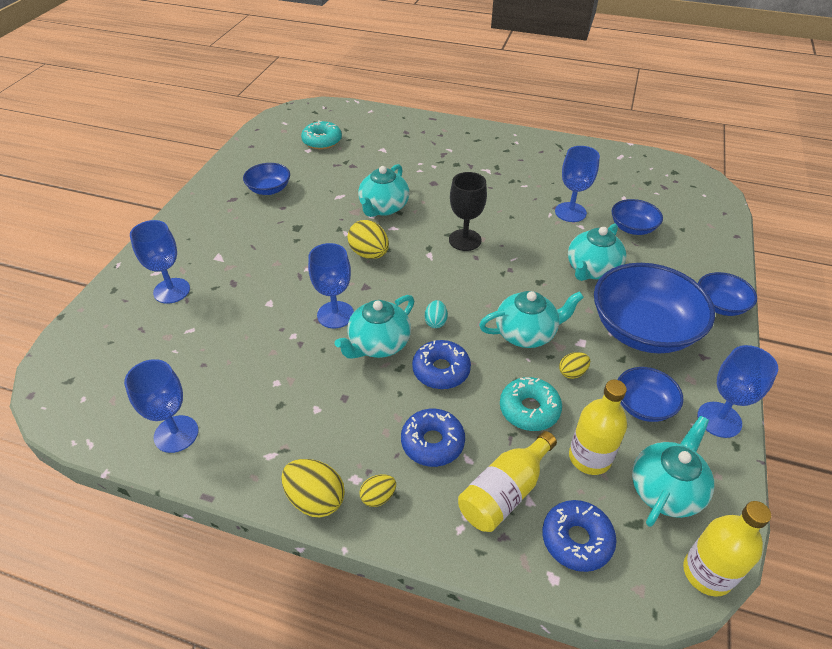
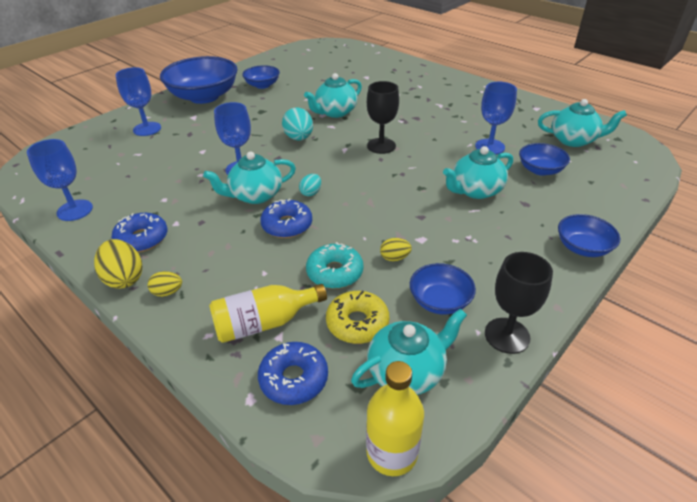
camera: 25 degrees right, 5 degrees down
(322, 141) = (325, 64): turquoise donut -> none
(369, 254) = (299, 138): yellow egg -> turquoise egg
(432, 443) = (238, 270): blue donut -> blue donut (142, 239)
(526, 333) = (378, 220): turquoise teapot -> turquoise teapot (574, 140)
(589, 457) = (357, 323): yellow bottle -> yellow donut
(643, 329) = (487, 245): blue bowl -> blue bowl (204, 96)
(719, 419) = (507, 335): blue goblet -> black goblet

